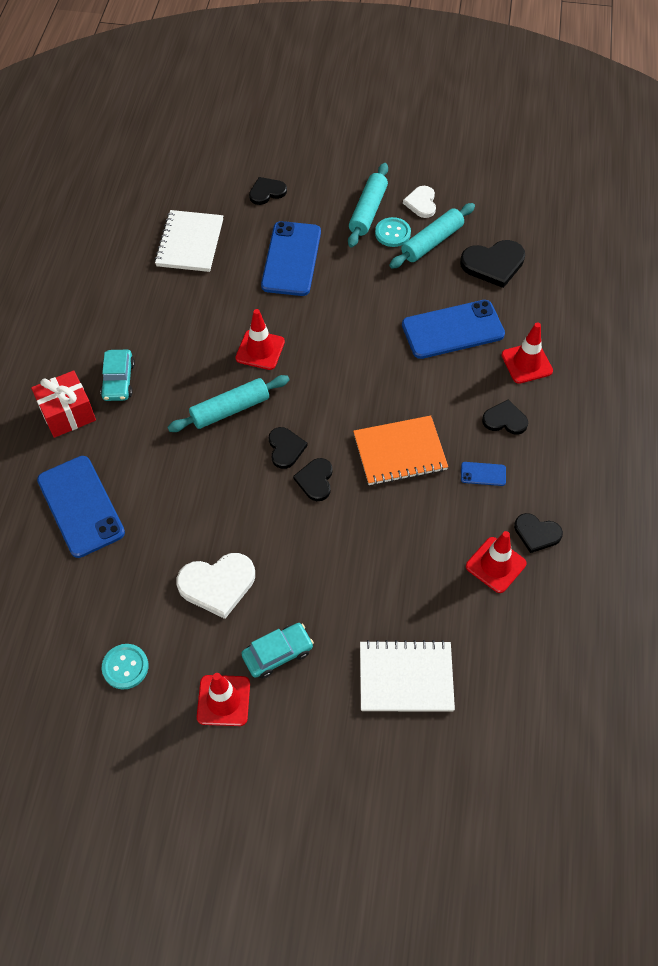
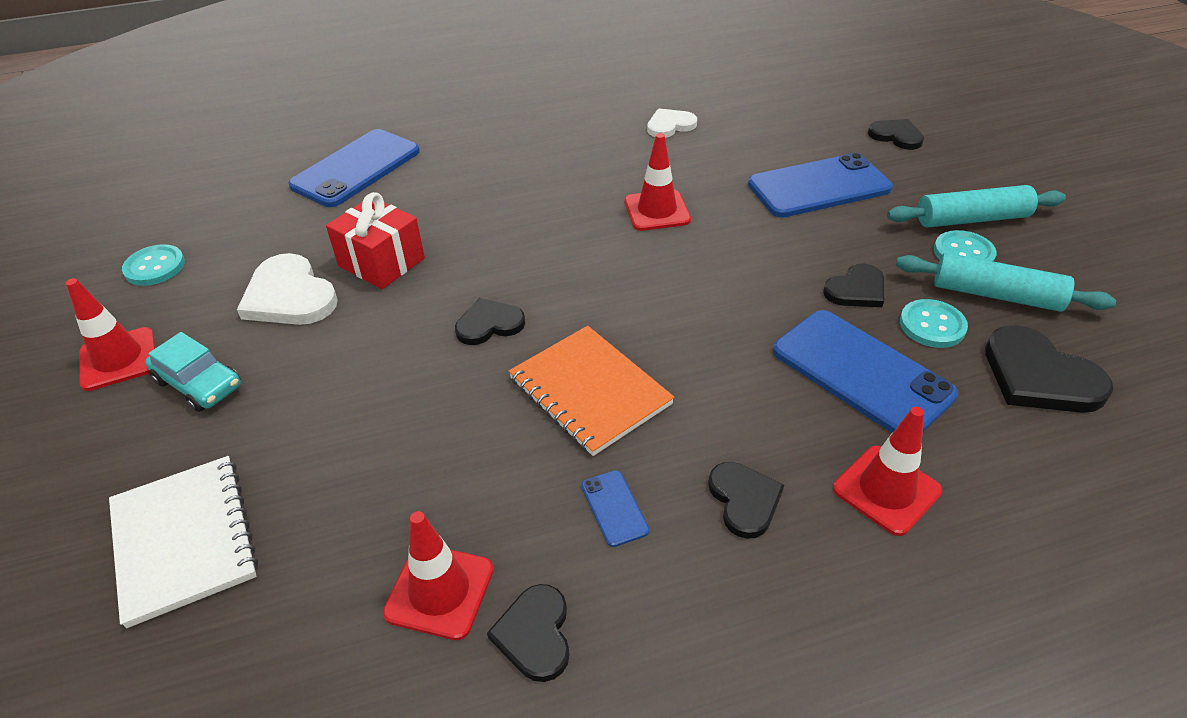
camera: 65 degrees right, 15 degrees down
(67, 414) = (468, 122): red gift -> red gift (381, 262)
(118, 380) = (533, 136): turquoise car -> none
(190, 243) = (760, 114): white notebook -> none
(230, 409) = (551, 219): turquoise rolling pin -> none
(285, 448) = (523, 281): black heart -> black heart (856, 290)
(421, 203) = (1051, 261): white heart -> white heart (670, 125)
(437, 281) = (932, 325): none -> turquoise button

